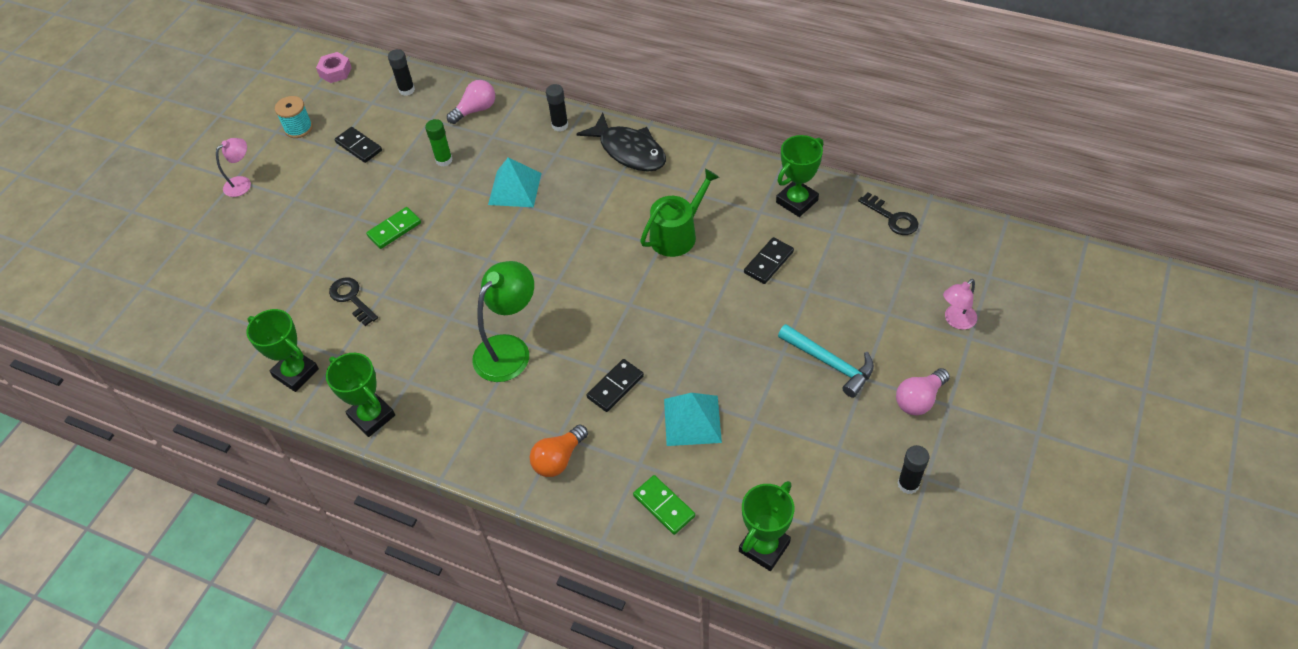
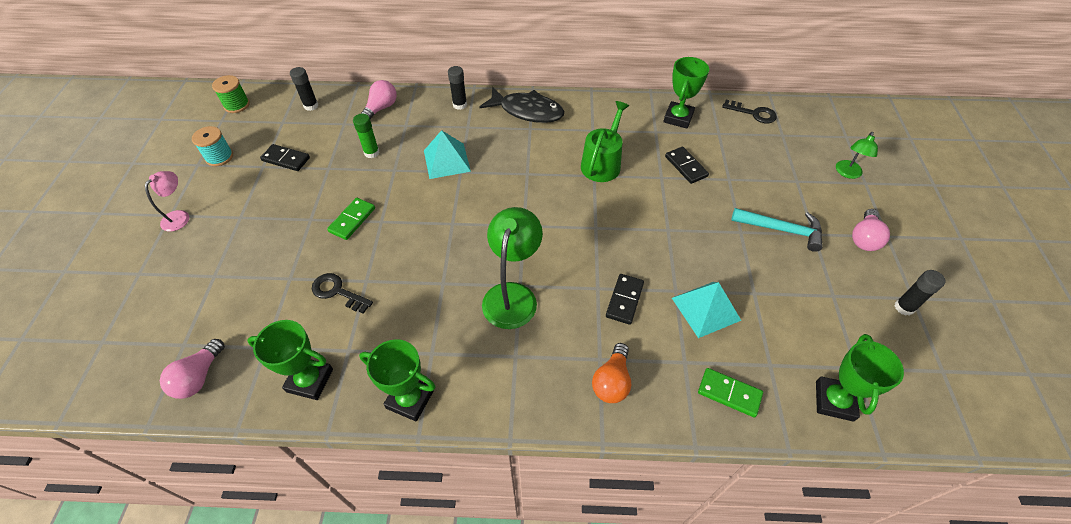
camera: 25 degrees left, 0 degrees up
(208, 341) = (199, 377): none -> pink light bulb
(335, 72) = (237, 105): pink nut -> green spool
(768, 262) = (686, 166): black domino -> black domino turned 45 degrees counterclockwise
(956, 321) = (847, 173): pink lamp -> green lamp

